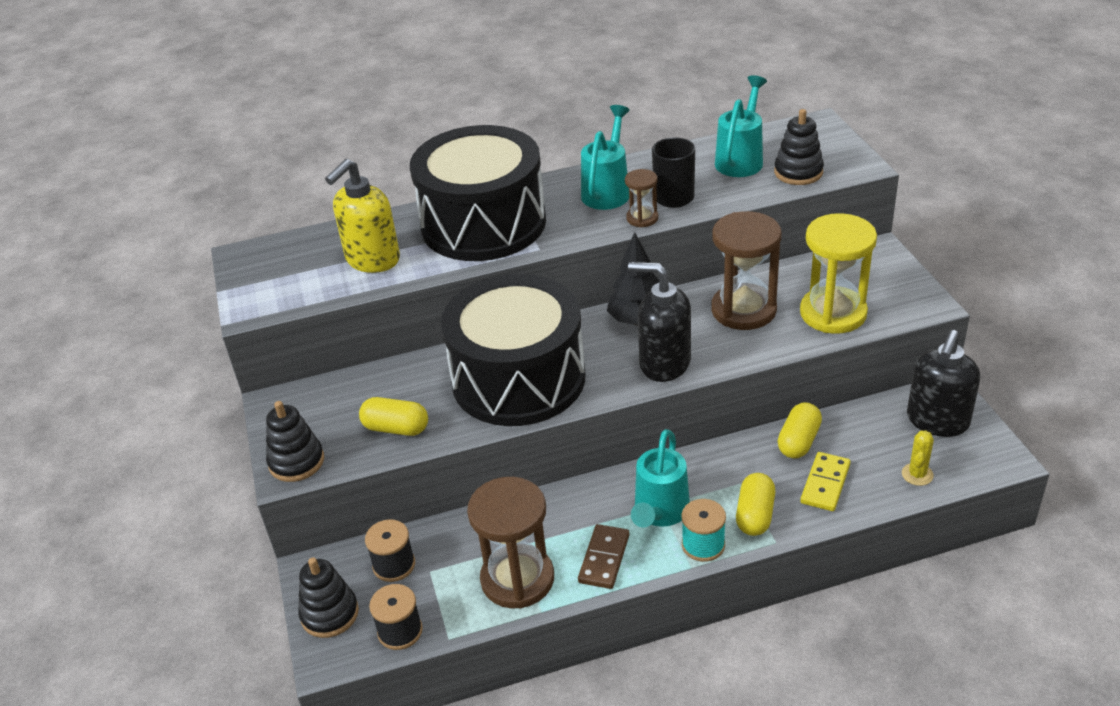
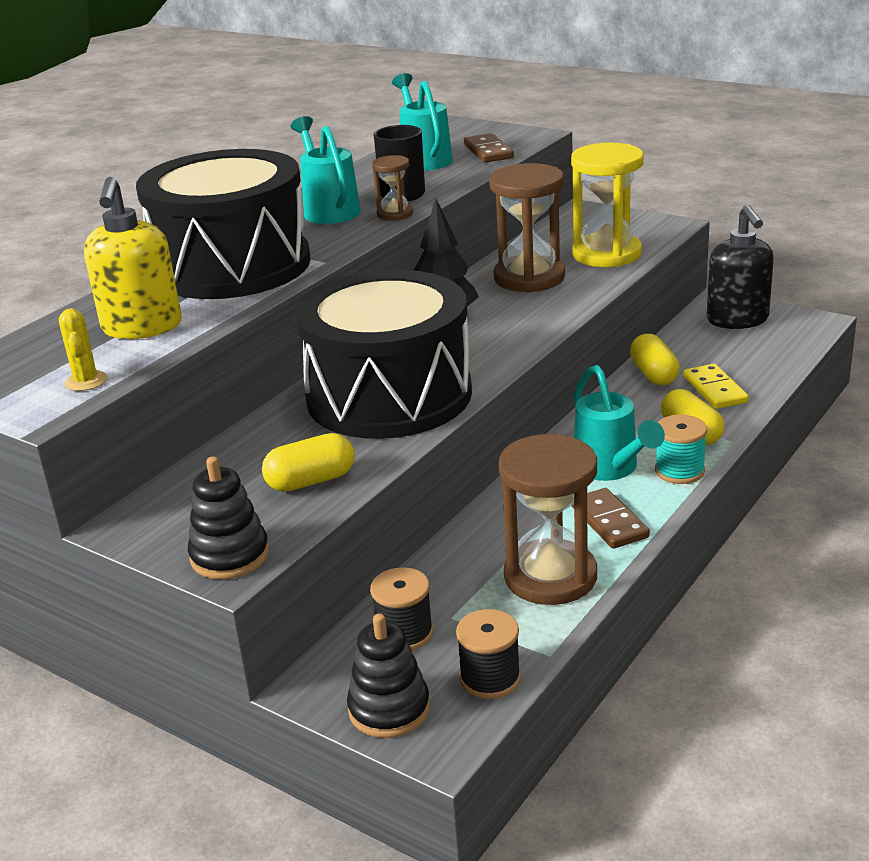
camera: 40 degrees left, 10 degrees down
(664, 363) = (514, 332): black soap dispenser -> none
(798, 172) = (488, 151): black stacking toy -> brown domino
(917, 474) = (772, 355): yellow cactus -> yellow cactus (86, 381)

